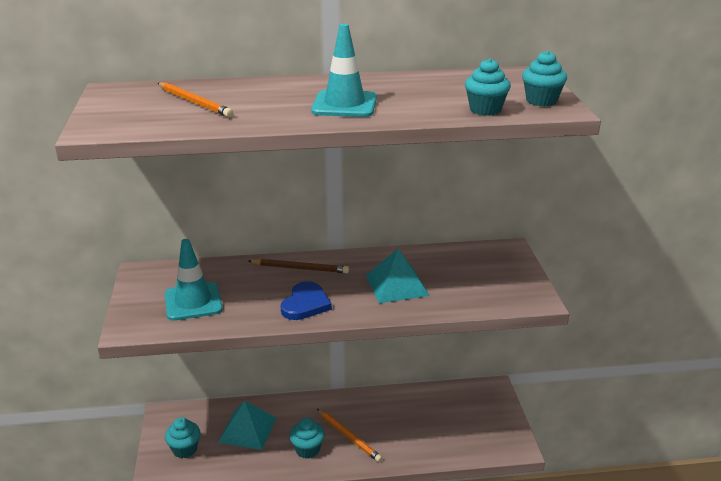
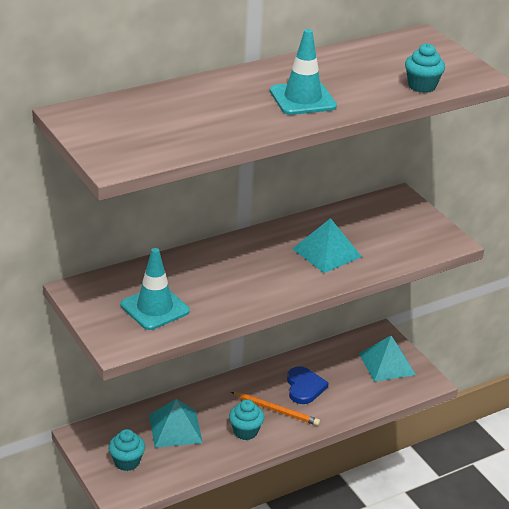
camera: 25 degrees left, 5 degrees up
(194, 102) = (167, 117): orange pencil -> none
(300, 268) = (227, 254): brown pencil -> none
(305, 304) = (260, 288): blue heart -> blue heart (304, 387)
(483, 418) = (387, 364): none -> turquoise pyramid
(541, 101) = (457, 69): turquoise cupcake -> none

